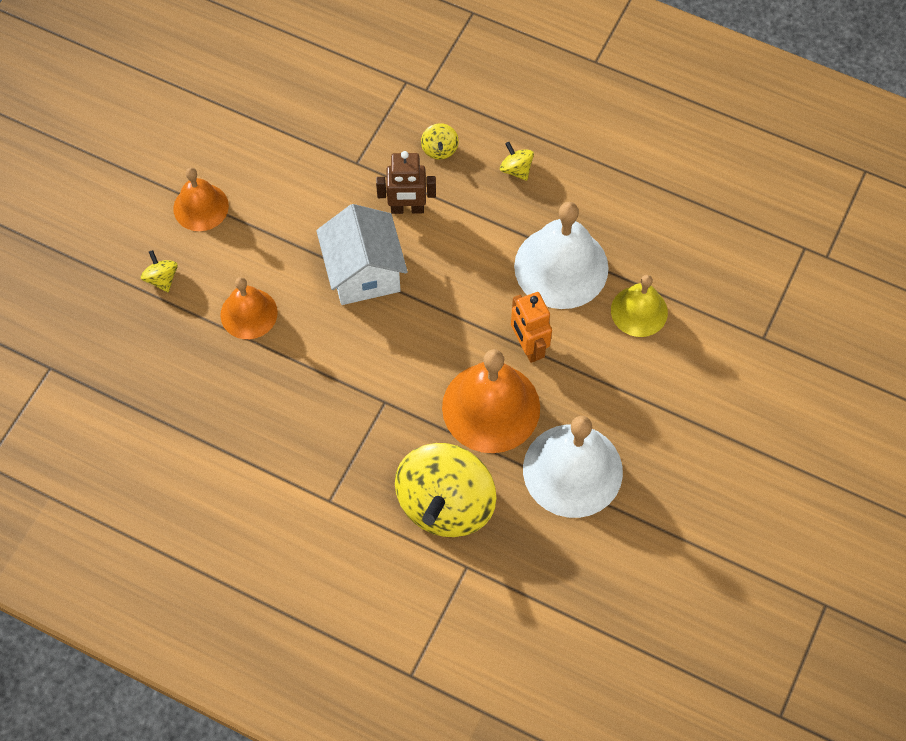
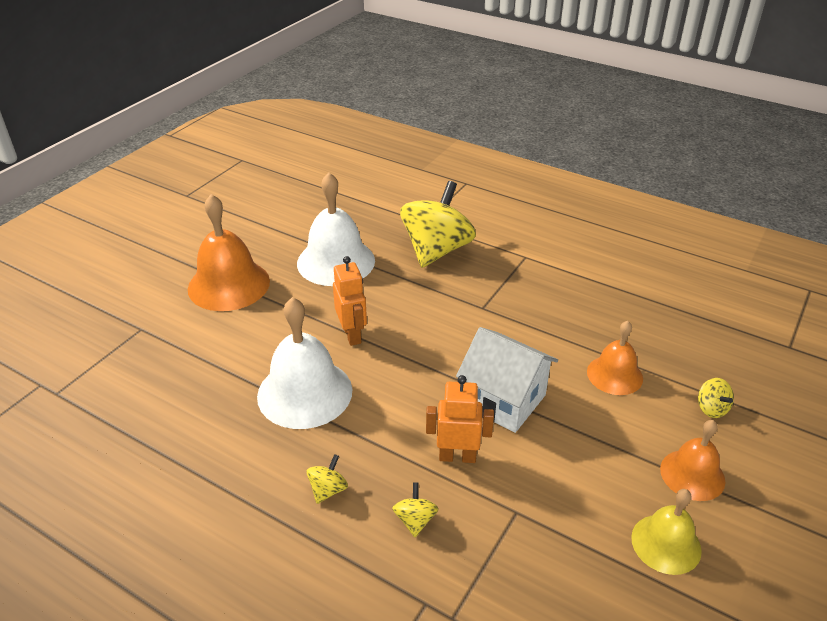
camera: 175 degrees left, 25 degrees down
(364, 273) = (504, 400): white house -> white house turned 45 degrees counterclockwise
(407, 209) = (457, 456): brown robot -> orange robot
(491, 407) = (393, 299): orange bell -> orange bell (229, 285)
(516, 169) = (328, 490): yellow spinning top -> yellow spinning top turned 120 degrees counterclockwise
(639, 311) = (243, 354): yellow bell -> yellow bell (666, 543)

